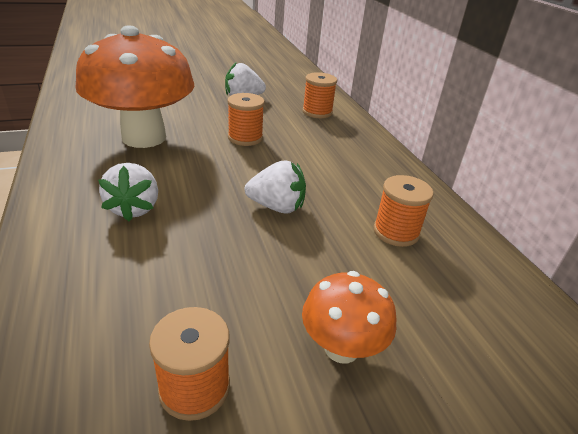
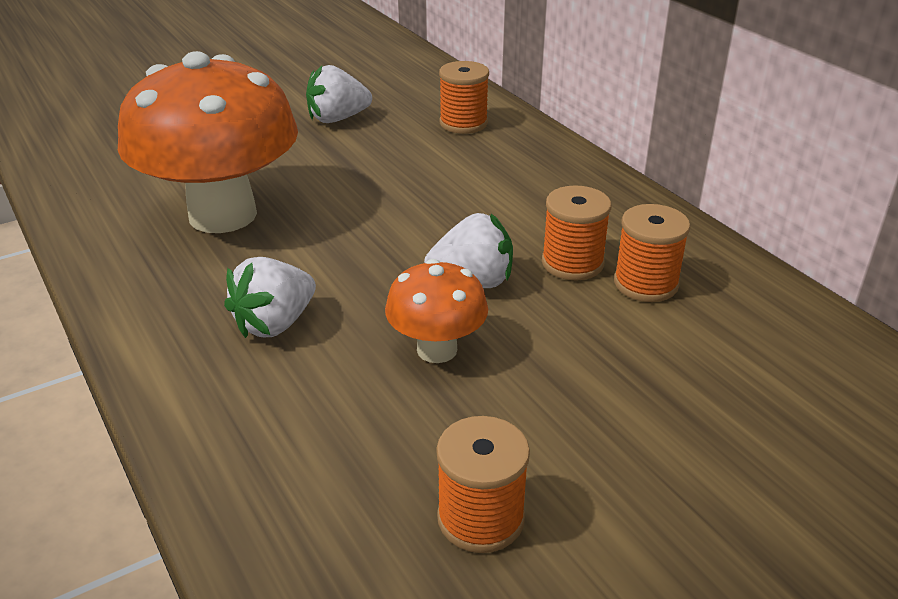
camera: 10 degrees left, 0 degrees up
(134, 208) = (275, 324): white strawberry -> white strawberry turned 60 degrees clockwise
(245, 138) = (376, 186): orange spool -> orange spool (572, 263)
(341, 348) = (632, 438): orange mushroom -> orange mushroom (437, 350)

